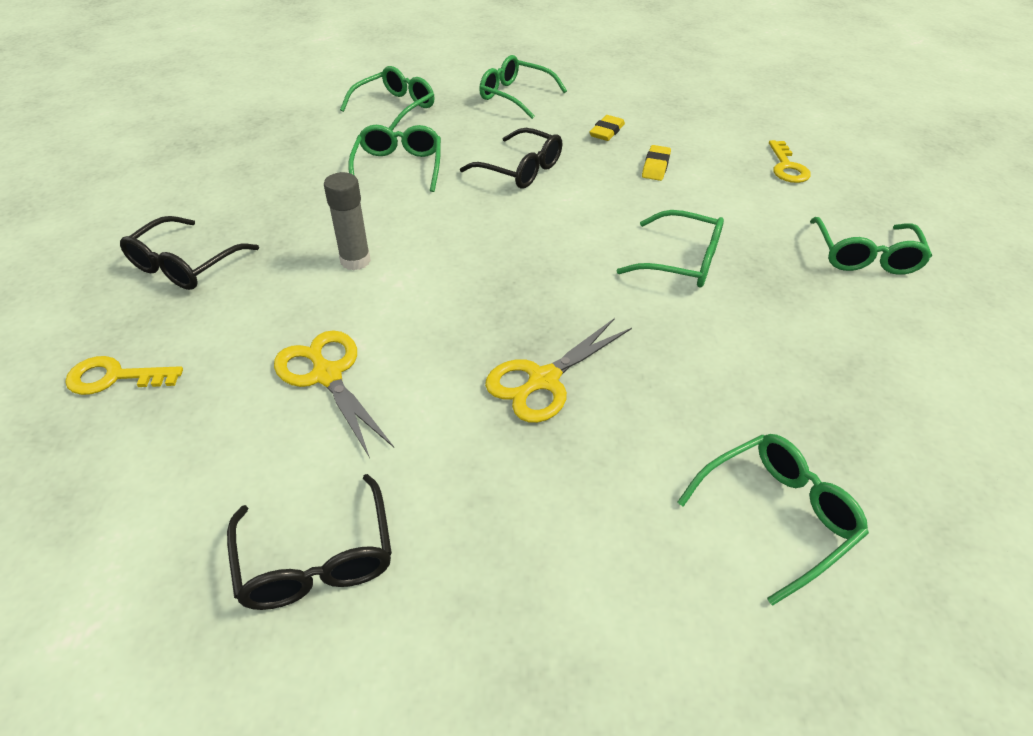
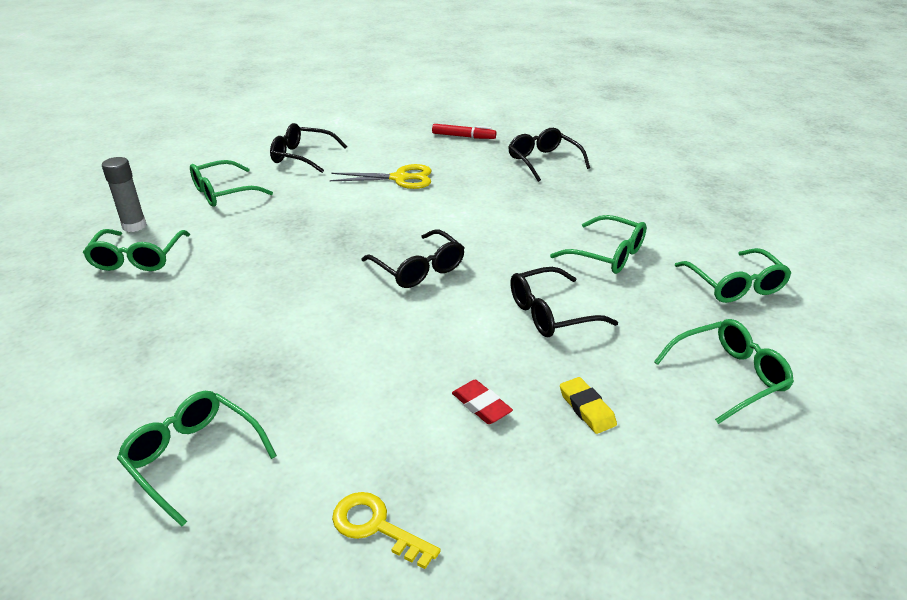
camera: 125 degrees right, 10 degrees down
(114, 377) = (463, 136): yellow key -> red marker
(355, 261) = (492, 207): grey glue stick -> grey glue stick (134, 226)
(531, 259) = (418, 269): none -> black glasses
(544, 380) = (311, 232): yellow scissors -> none
(656, 166) = (481, 405): yellow eraser -> red eraser
(681, 261) = (332, 336): green glasses -> green glasses (223, 193)

